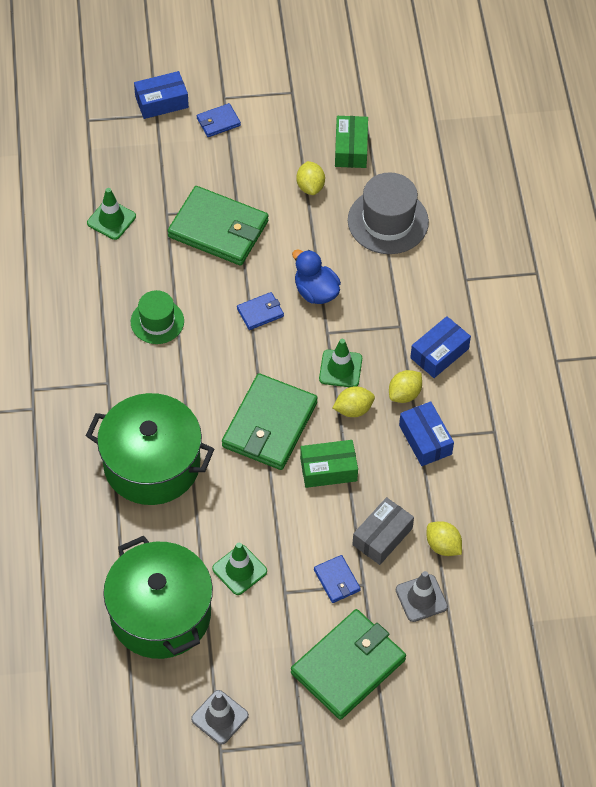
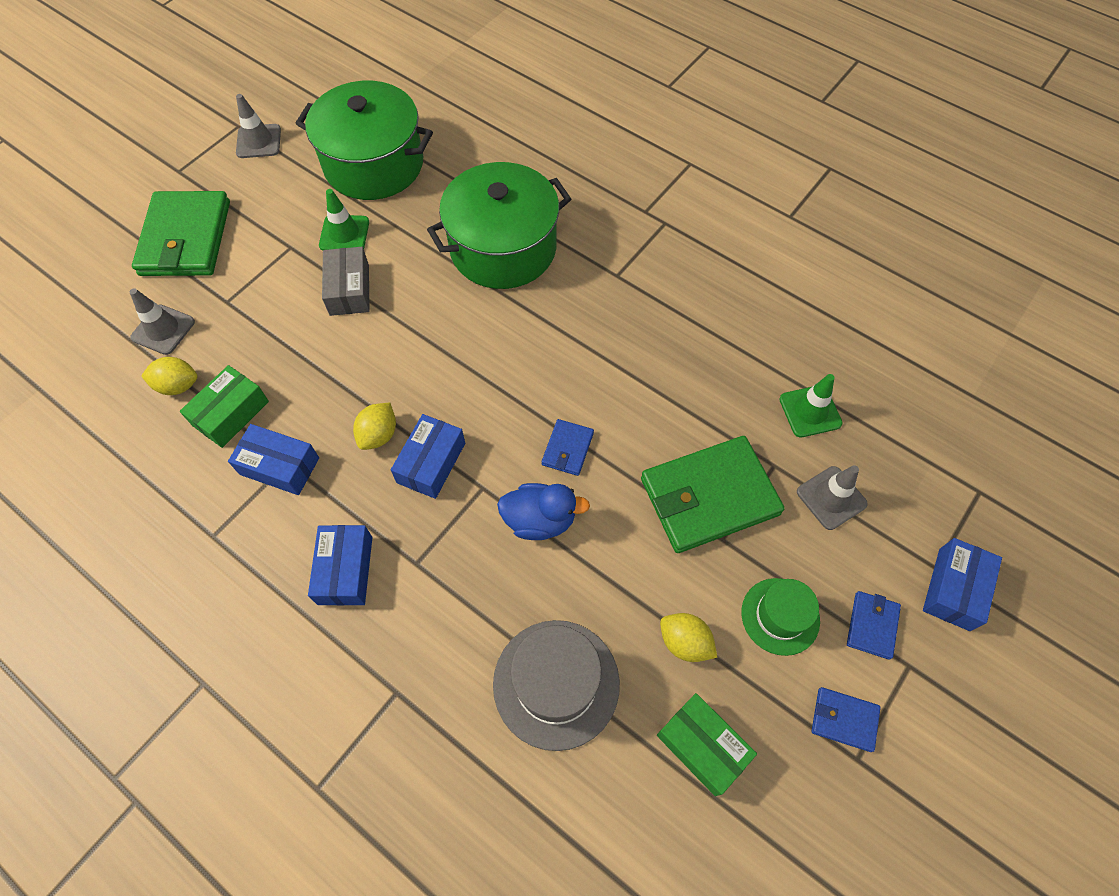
camera: 135 degrees right, 5 degrees up
(157, 321) = (645, 357): green hat -> green hat (780, 616)
(160, 178) = (831, 498): none -> grey traffic cone
(269, 425) = (442, 356): green wallet -> none
(328, 469) = (348, 363): green box -> green box (231, 413)
(337, 580) = (253, 287): blue wallet -> blue wallet (844, 719)
(340, 369) = (431, 463): green traffic cone -> blue box
(382, 536) = (244, 349): grey box -> grey box (349, 290)
(404, 394) = (342, 493): yellow lemon -> none

